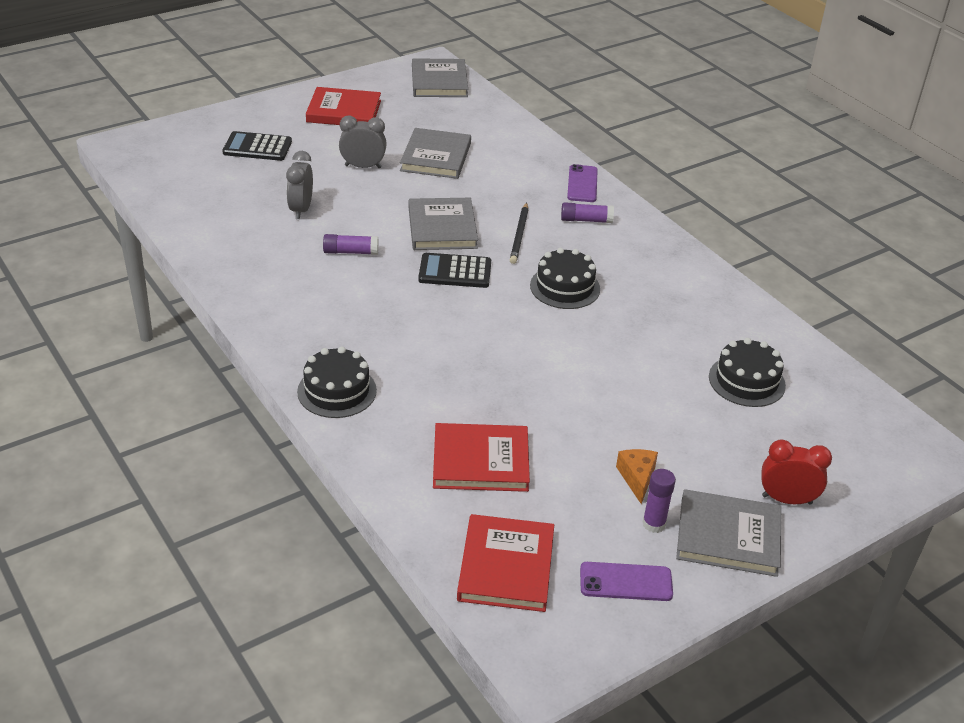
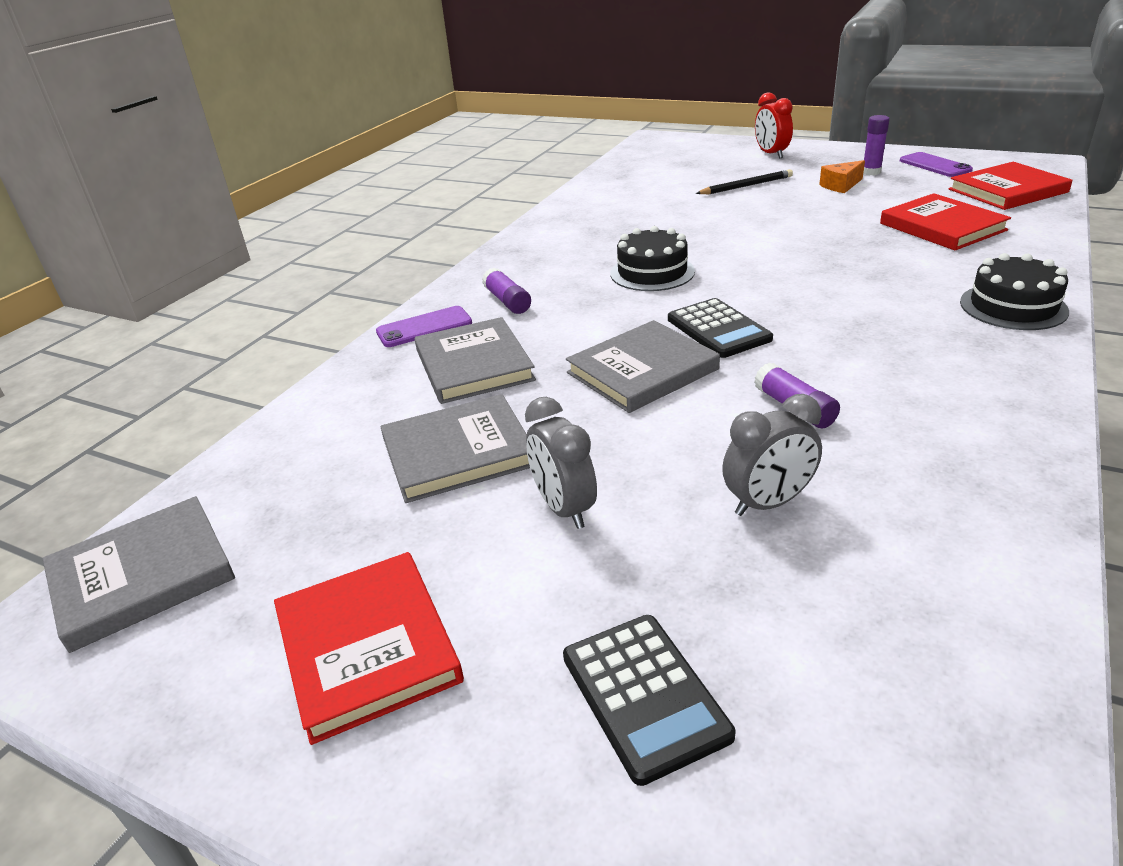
camera: 115 degrees left, 5 degrees down
(519, 235) = (590, 322): black pencil -> black pencil (746, 186)
(728, 536) = (836, 157): grey book -> grey book (474, 365)
(746, 381) = (667, 187): black cake -> none

